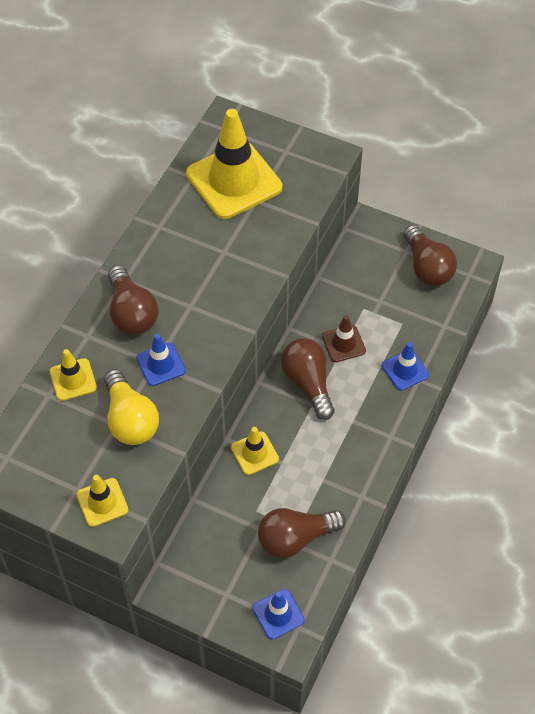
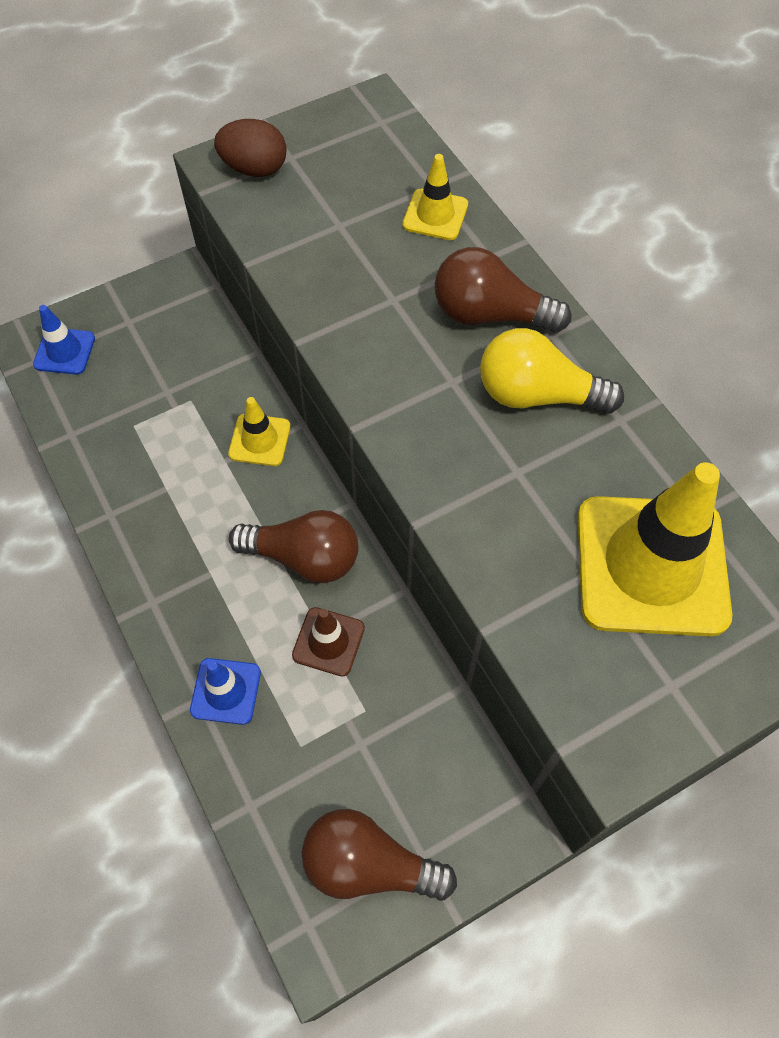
camera: 125 degrees right, 5 degrees up
(102, 502) = (254, 169): yellow traffic cone -> brown egg
(130, 419) = (334, 239): yellow light bulb -> yellow light bulb (537, 395)
(160, 364) = (386, 304): blue traffic cone -> none
(295, 538) = (125, 416): brown light bulb -> none

